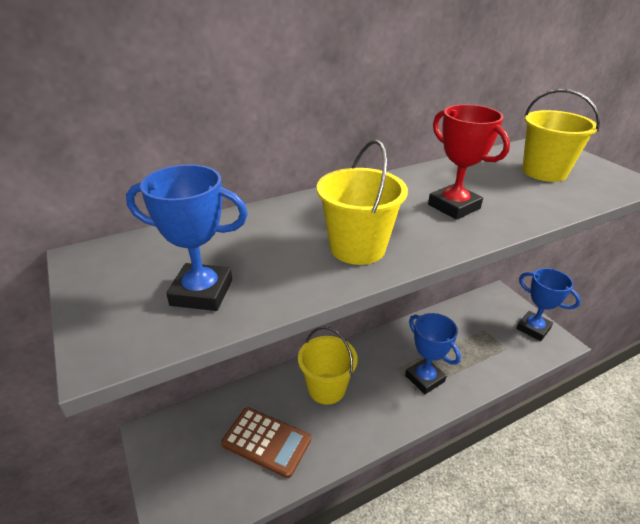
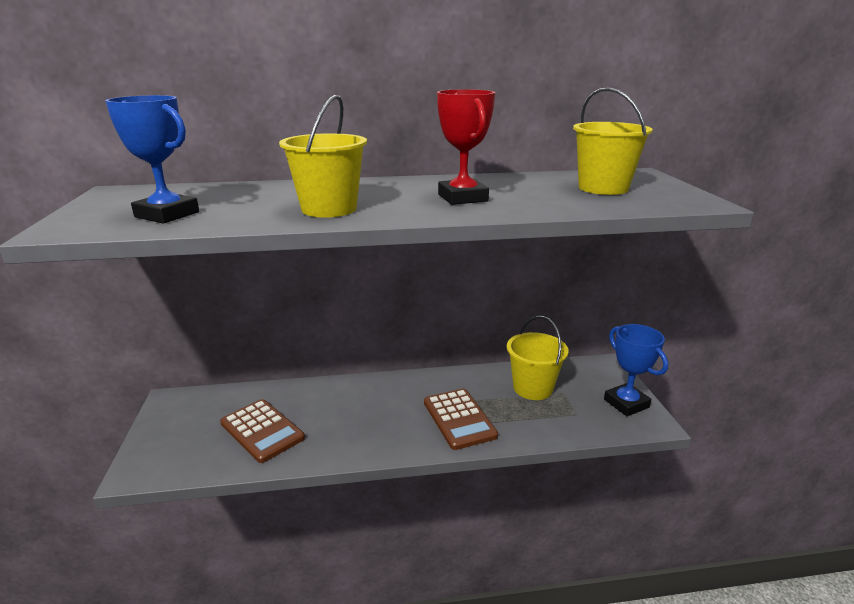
camera: 20 degrees right, 10 degrees down
(326, 388) = (350, 404): yellow bucket -> yellow bucket (533, 388)
(424, 378) = (459, 419): blue trophy -> brown calculator

